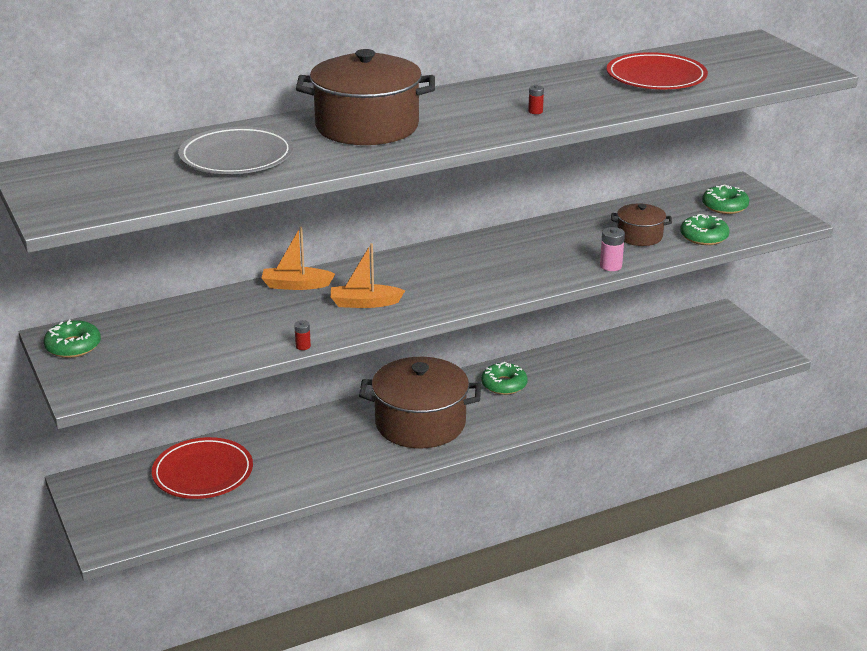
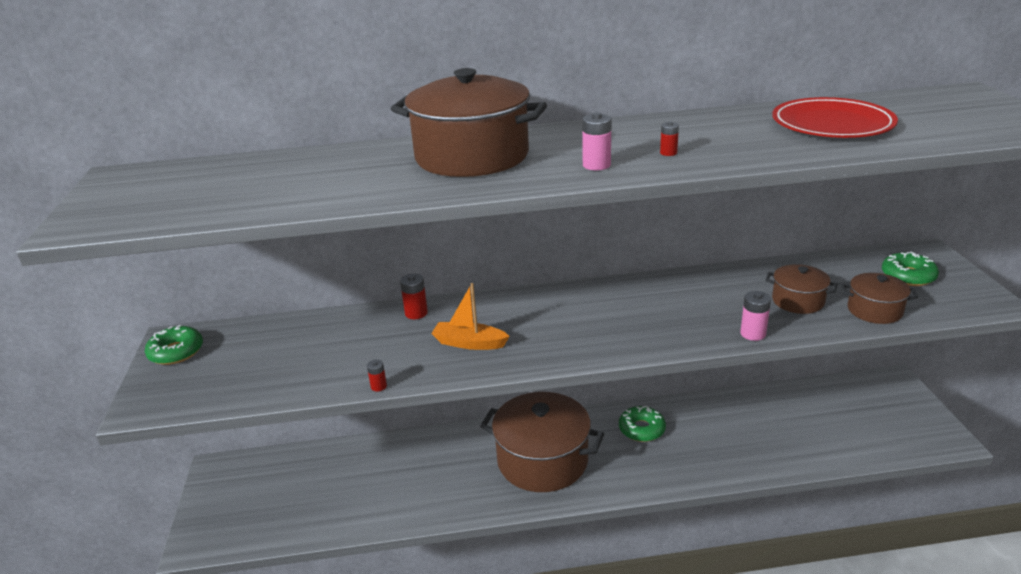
camera: 20 degrees right, 0 degrees up
(203, 473) = (320, 479): red plate -> none
(236, 157) = (313, 178): grey plate -> none
(296, 285) = (416, 313): orange boat -> red battery
(482, 126) = (596, 165): none -> pink battery
(704, 237) = (874, 310): green donut -> brown pot

